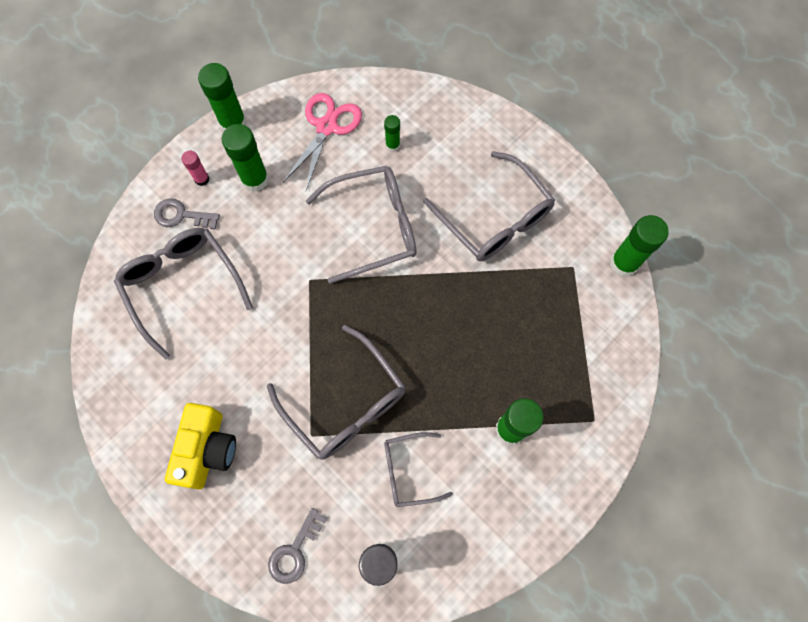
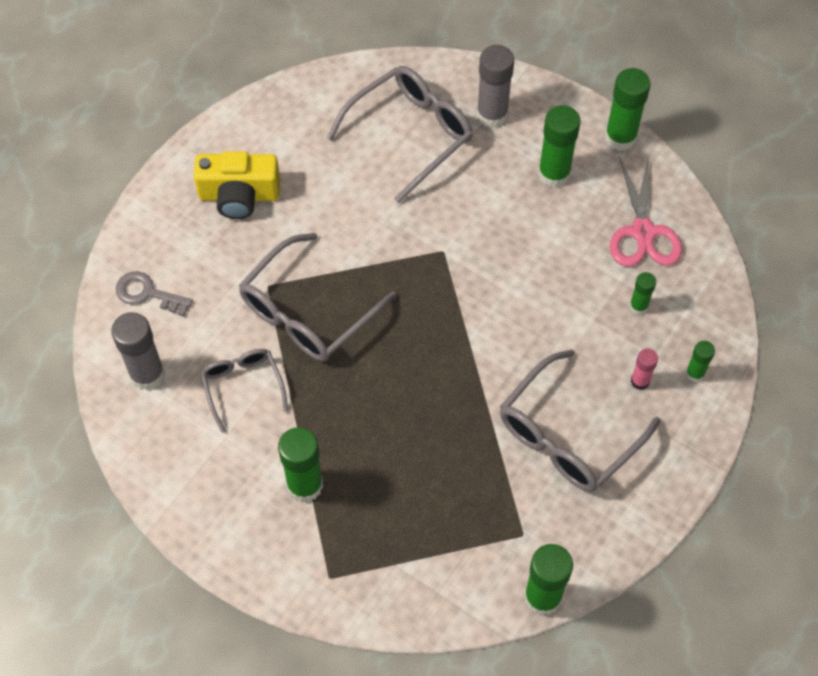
camera: 80 degrees right, 10 degrees down
(181, 215) = (492, 115): grey key -> grey glue stick
(202, 179) = (541, 123): pink glue stick -> pink glue stick (640, 381)
(326, 127) = (643, 232): pink scissors -> pink scissors turned 75 degrees clockwise
(374, 227) = (524, 304): grey glasses -> none
(457, 120) = (695, 373): none -> green glue stick

